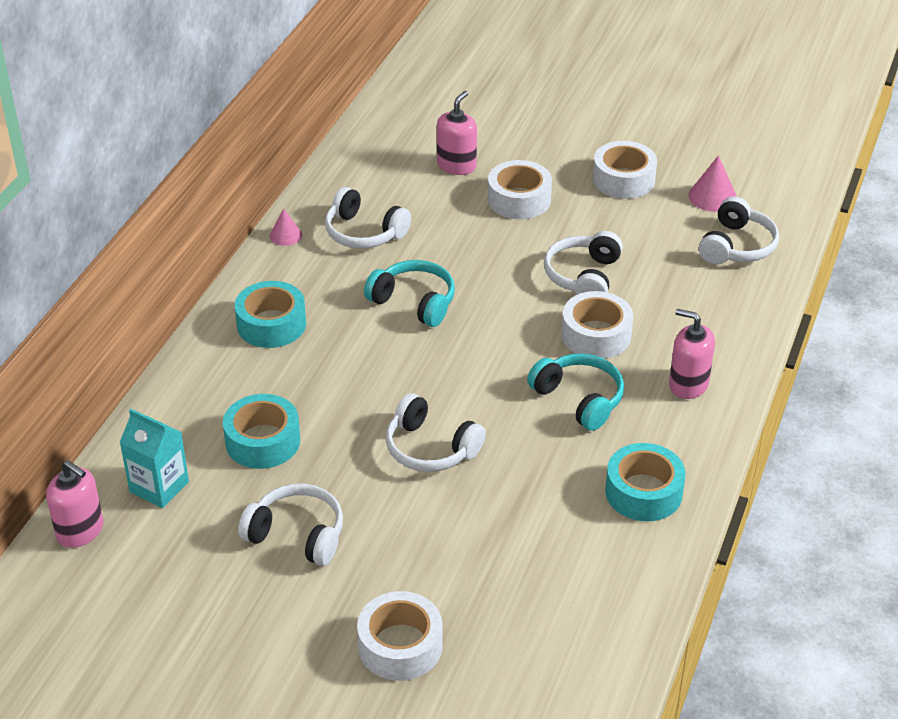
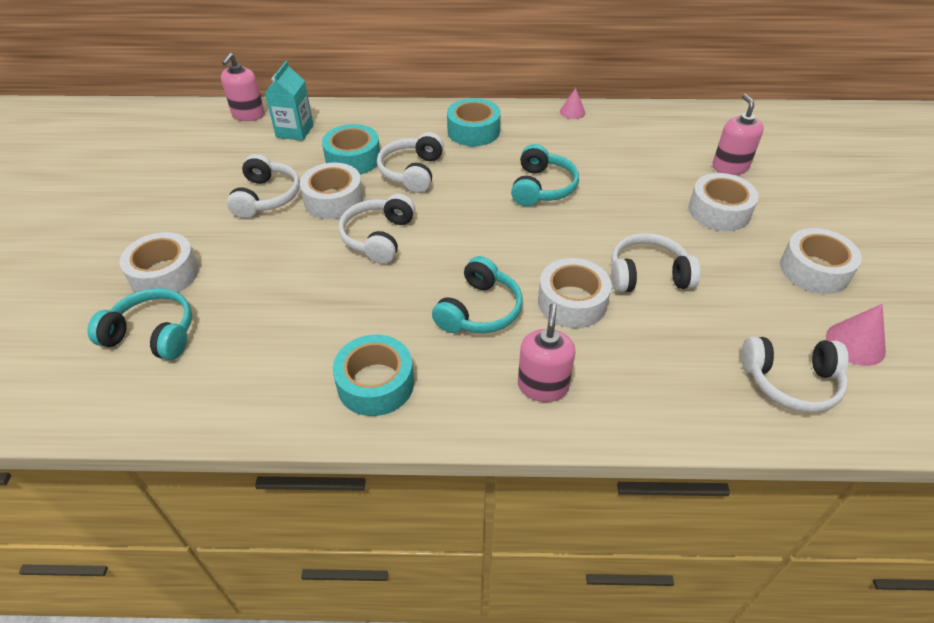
camera: 70 degrees right, 5 degrees up
(339, 473) = (334, 200): none -> white tape
(364, 233) = (604, 144): white headphones -> white headphones (412, 172)
(456, 165) = (730, 167): pink soap dispenser -> pink soap dispenser turned 105 degrees counterclockwise
(501, 661) = (153, 334): none -> turquoise headphones

